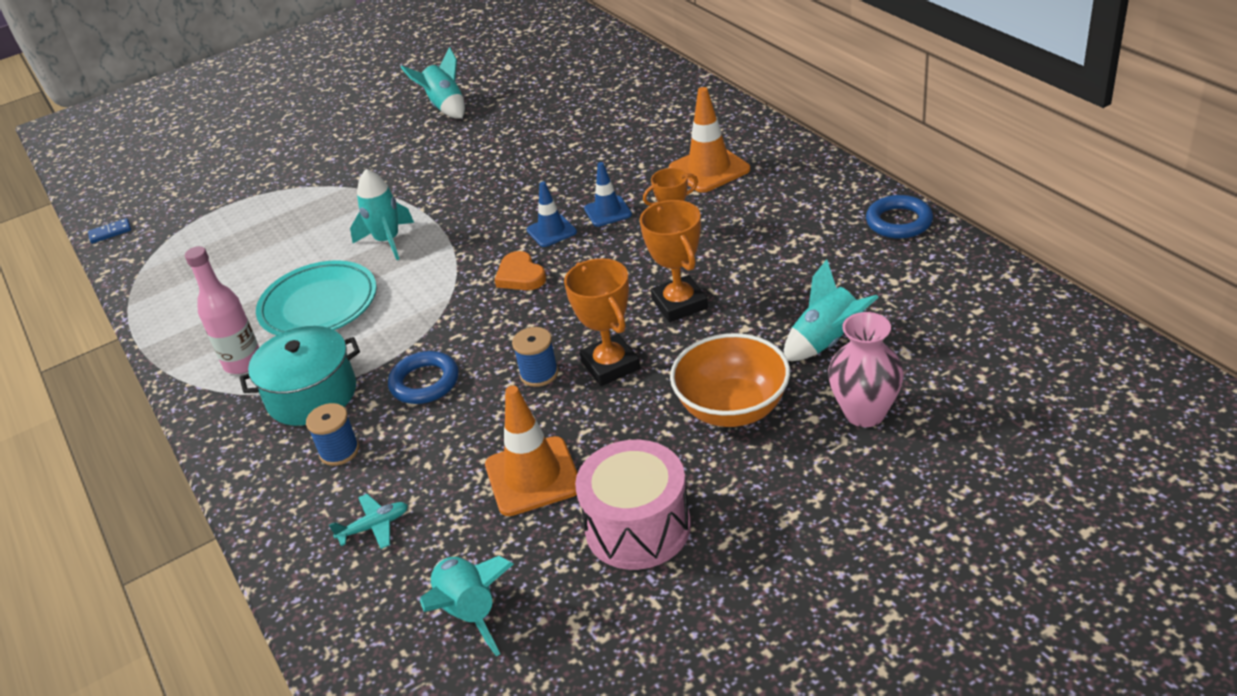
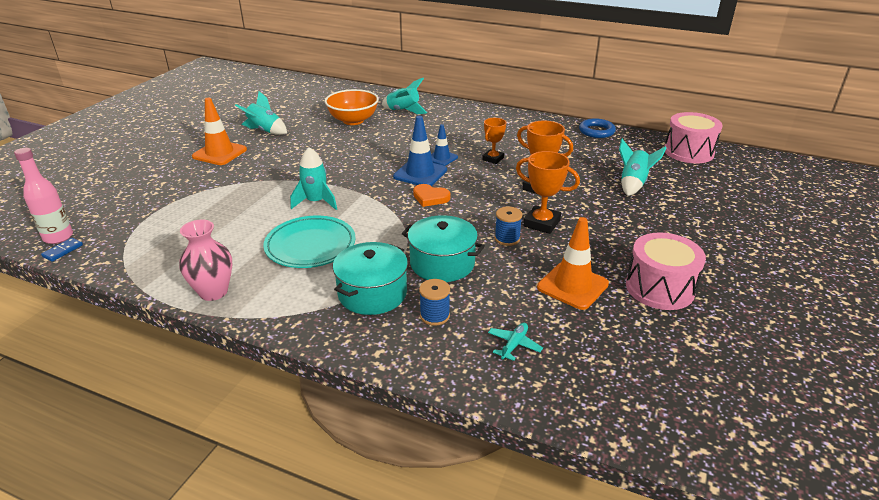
camera: 40 degrees left, 5 degrees down
(243, 363) = (293, 292): pink bottle -> pink bottle (58, 237)
(424, 382) = (442, 263): blue ring -> turquoise pot
(469, 612) = (631, 362): turquoise rocket -> turquoise rocket (403, 111)
(551, 231) = (420, 173): blue traffic cone -> blue traffic cone, size x1.63
(709, 169) = (473, 129): orange traffic cone -> orange traffic cone (219, 153)
(732, 408) = (630, 223): orange bowl -> orange bowl (353, 120)
(864, 413) = (690, 206): pink vase -> pink vase (213, 292)
(1007, 308) = (688, 152): none -> pink drum

